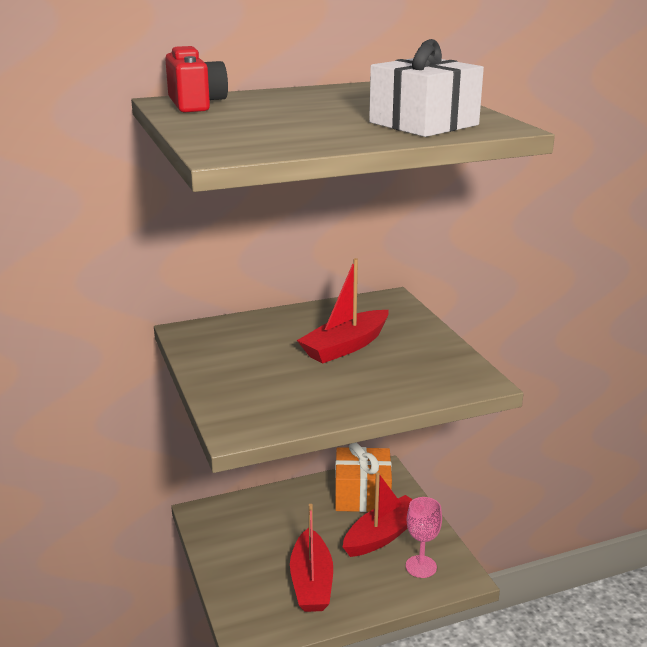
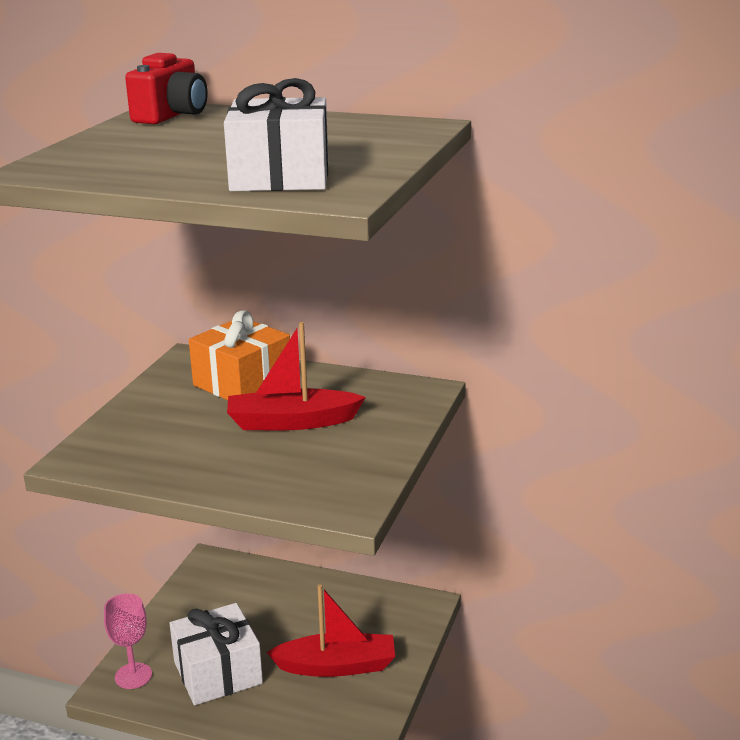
camera: 40 degrees right, 0 degrees up
(311, 582) = (218, 672): red boat -> white gift
(362, 495) = (370, 617): orange gift -> orange gift (242, 383)
(421, 566) = (331, 716): pink goblet -> pink goblet (133, 676)

